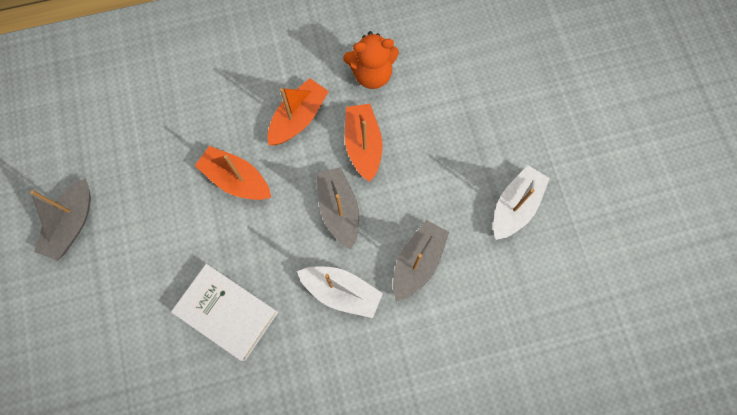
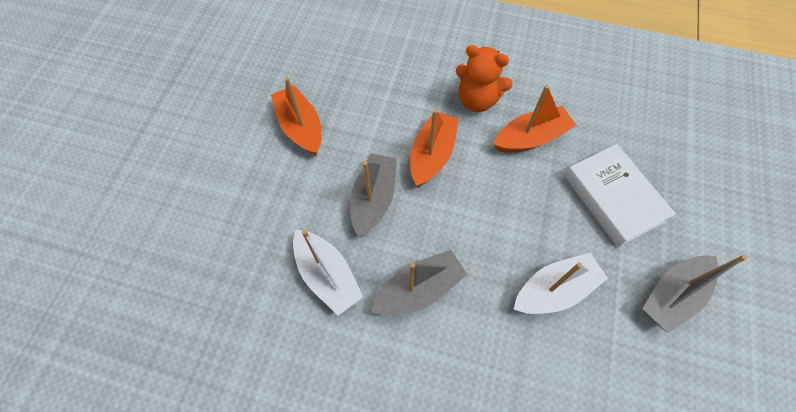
camera: 30 degrees right, 10 degrees down
(72, 224) = (146, 95): grey boat -> grey boat (672, 295)
(227, 313) = (213, 235): white book -> white book (613, 198)
(298, 118) = (387, 104): orange boat -> orange boat (531, 138)

